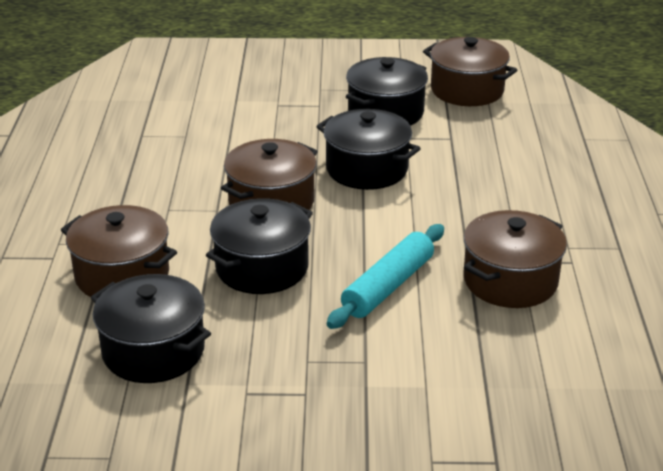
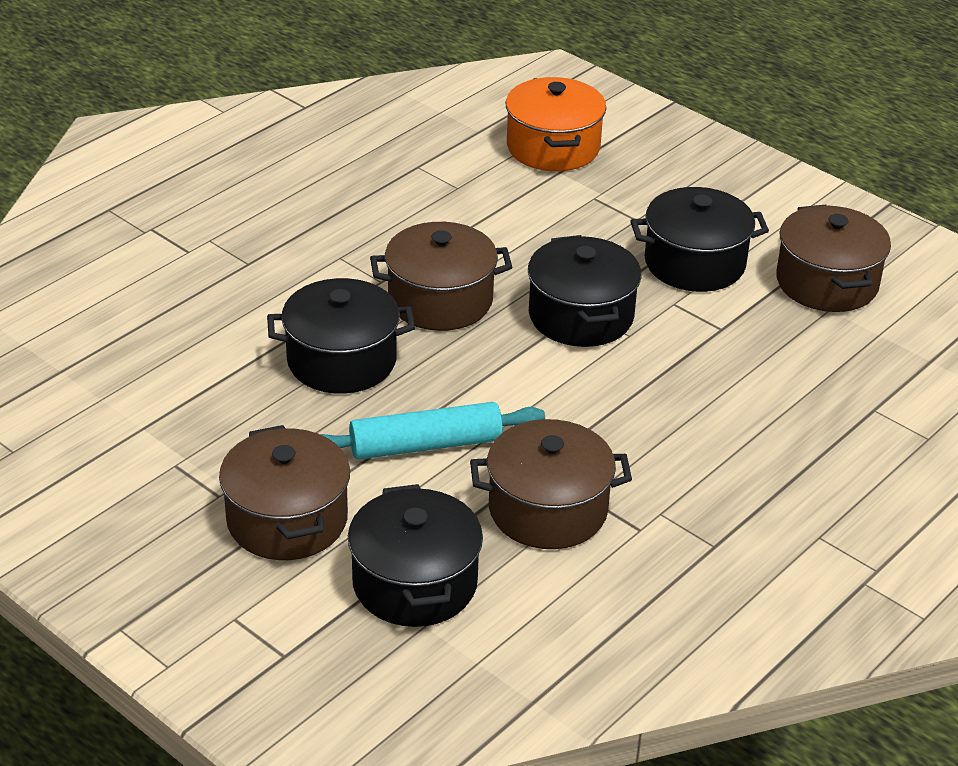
camera: 40 degrees right, 5 degrees up
(122, 275) = (220, 300): brown pot -> brown pot (287, 520)
(153, 351) = (155, 383): black pot -> black pot (414, 583)
(212, 89) = (553, 147): none -> orange pot

